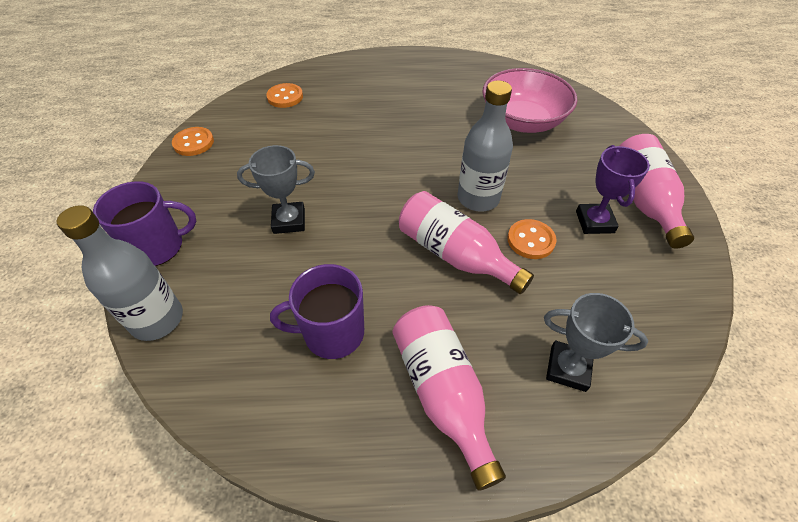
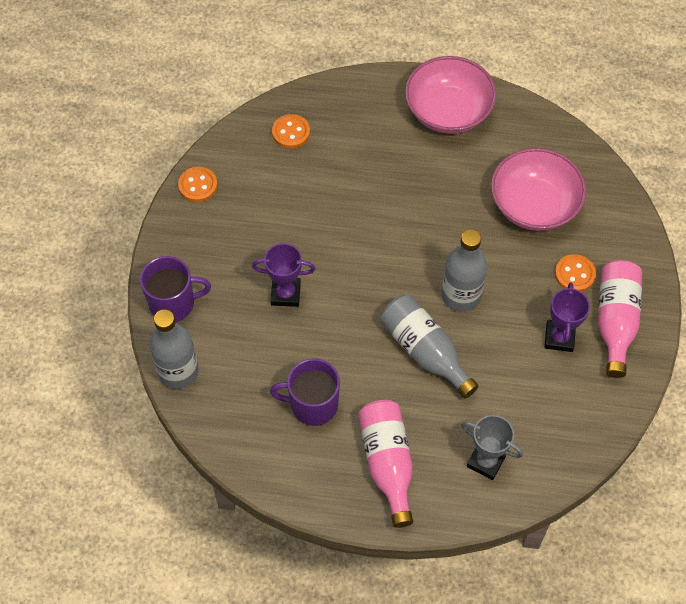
camera: 10 degrees right, 10 degrees up
(289, 221) = (285, 294): grey trophy -> purple trophy
(424, 70) = (448, 111): none -> pink bowl
(454, 254) = (424, 351): pink bottle -> grey bottle
(530, 240) = (495, 347): orange button -> orange button (574, 274)

